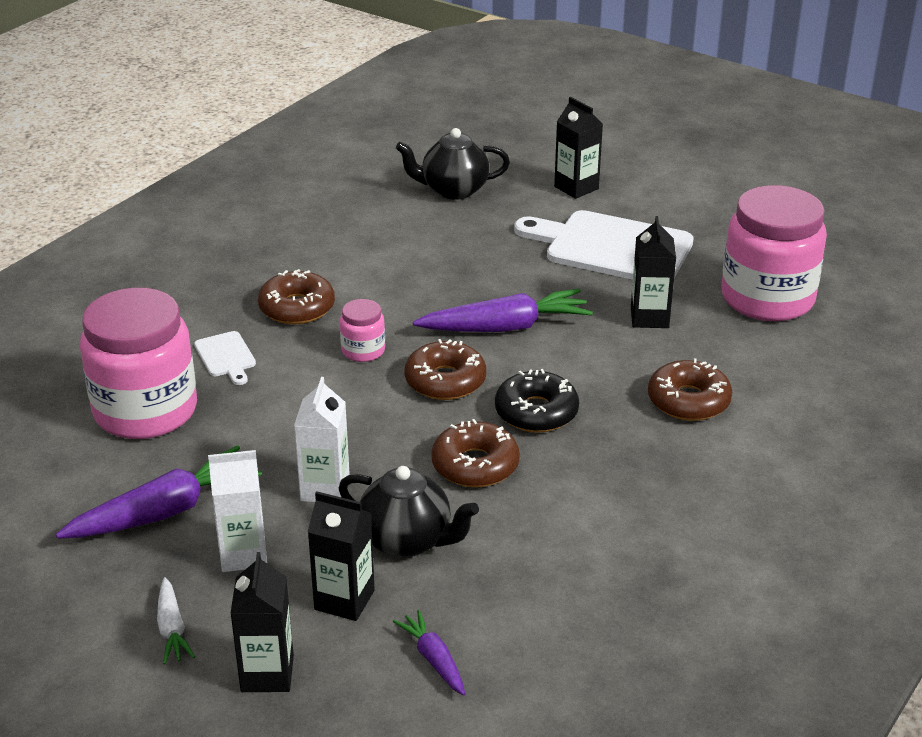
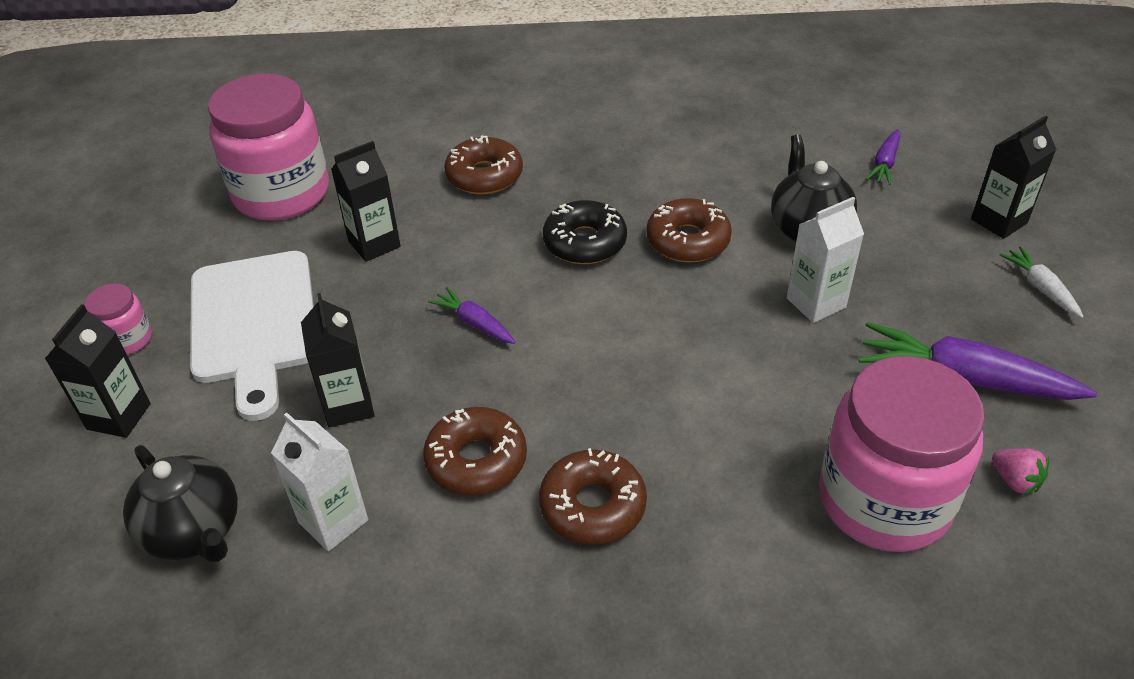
camera: 125 degrees left, 10 degrees up
(75, 472) = (1015, 481): none -> pink strawberry
(172, 629) = (1040, 288): white carrot -> white carrot turned 60 degrees counterclockwise
(226, 356) = (736, 502): white cutting board -> none
(243, 554) = (935, 300): white carton -> white carton (333, 521)
(344, 600) = (898, 225): black carton -> black carton (348, 405)
(363, 351) = (612, 399): pink jar -> pink jar (127, 339)
(445, 381) = (599, 316): brown donut -> brown donut (476, 460)
(505, 327) = (474, 323): purple carrot -> purple carrot, size x0.52

